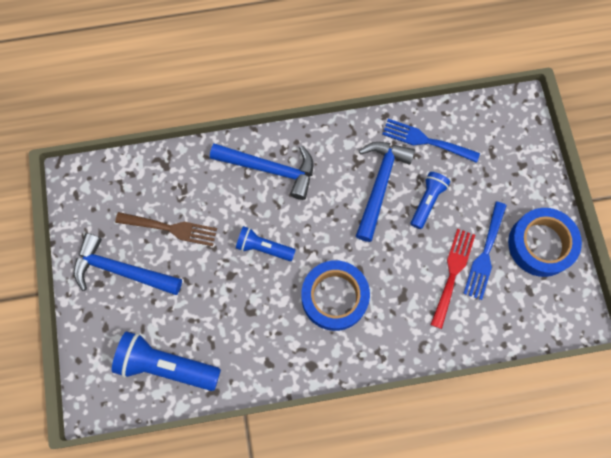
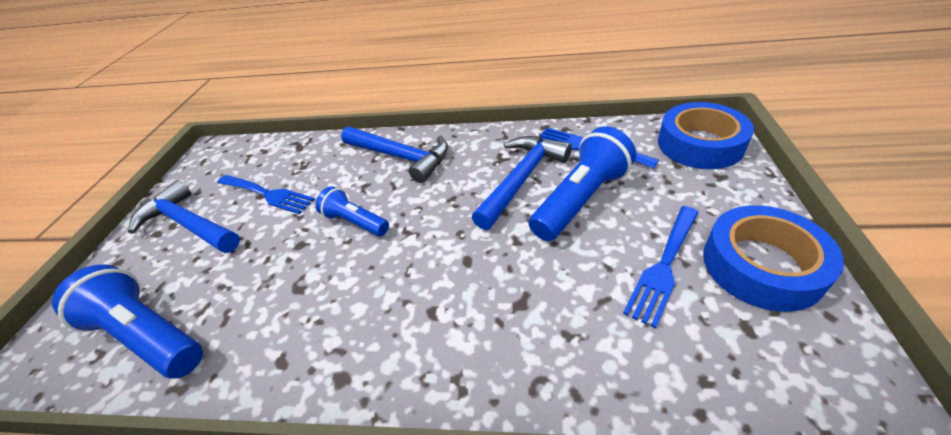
camera: 20 degrees right, 30 degrees down
(171, 228) = (267, 194): brown fork -> blue fork
(334, 297) = (418, 288): blue tape -> blue tape (700, 144)
(427, 201) = (581, 199): blue flashlight -> blue flashlight, size x1.68
(452, 273) = (607, 283): red fork -> none

